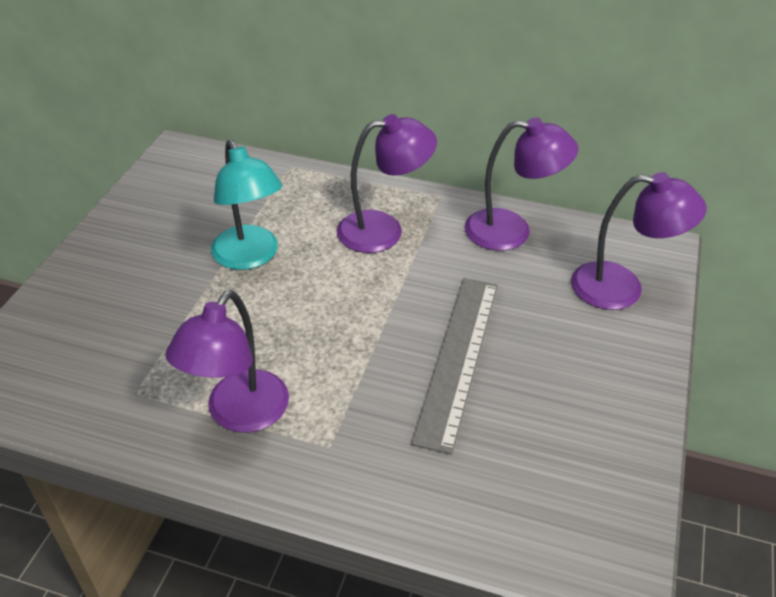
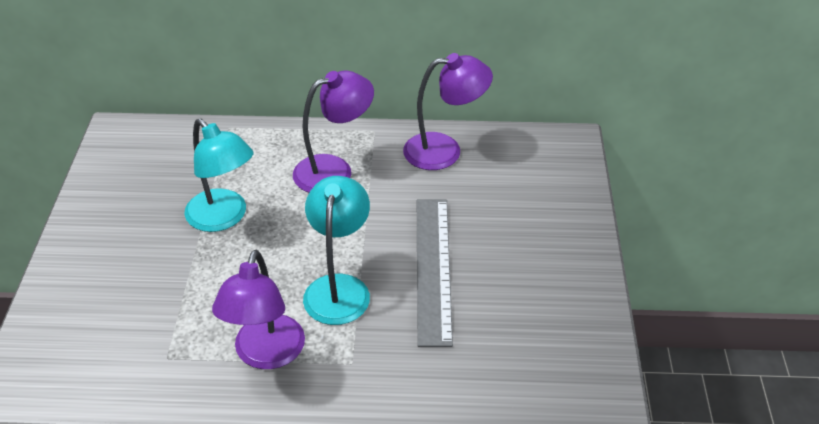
camera: 15 degrees left, 0 degrees up
(345, 357) = (339, 288): none -> turquoise lamp
(622, 288) = (548, 182): purple lamp -> none

